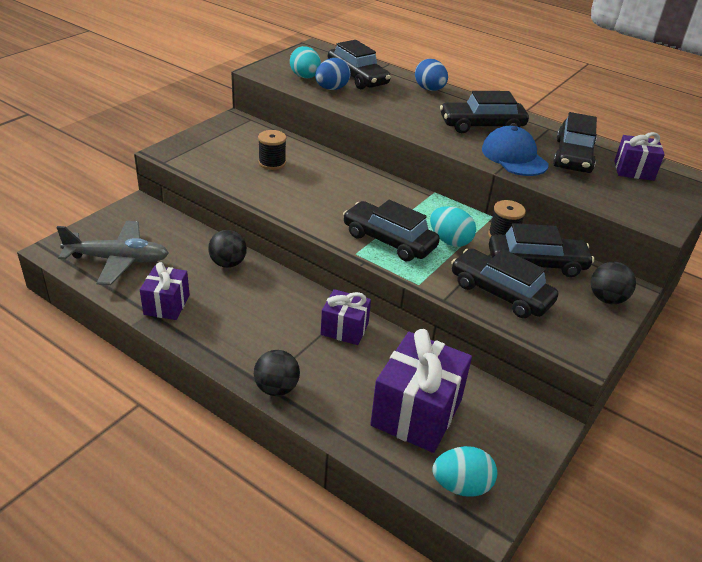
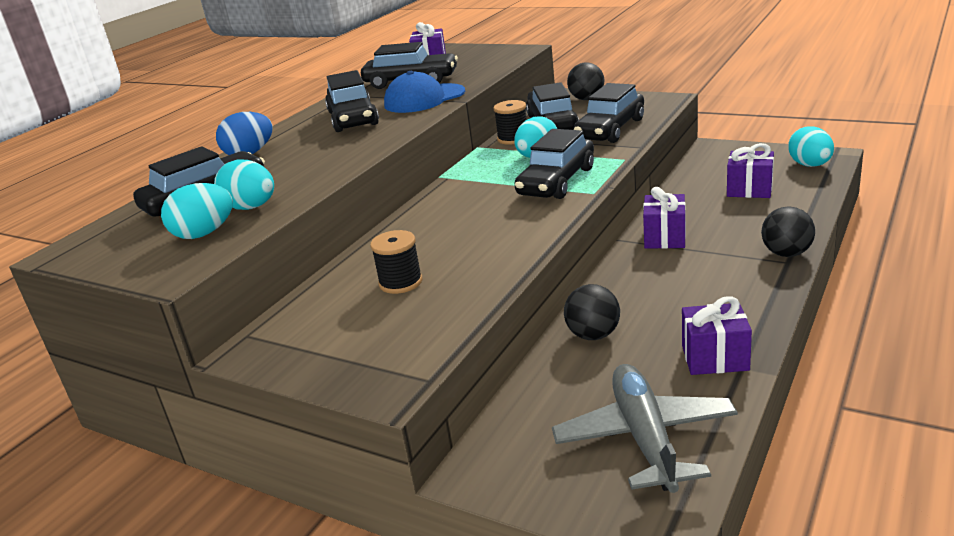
camera: 90 degrees left, 10 degrees down
(331, 89) = (251, 207): blue egg -> turquoise egg
(416, 412) = (749, 190): purple gift -> purple gift, size x0.57

